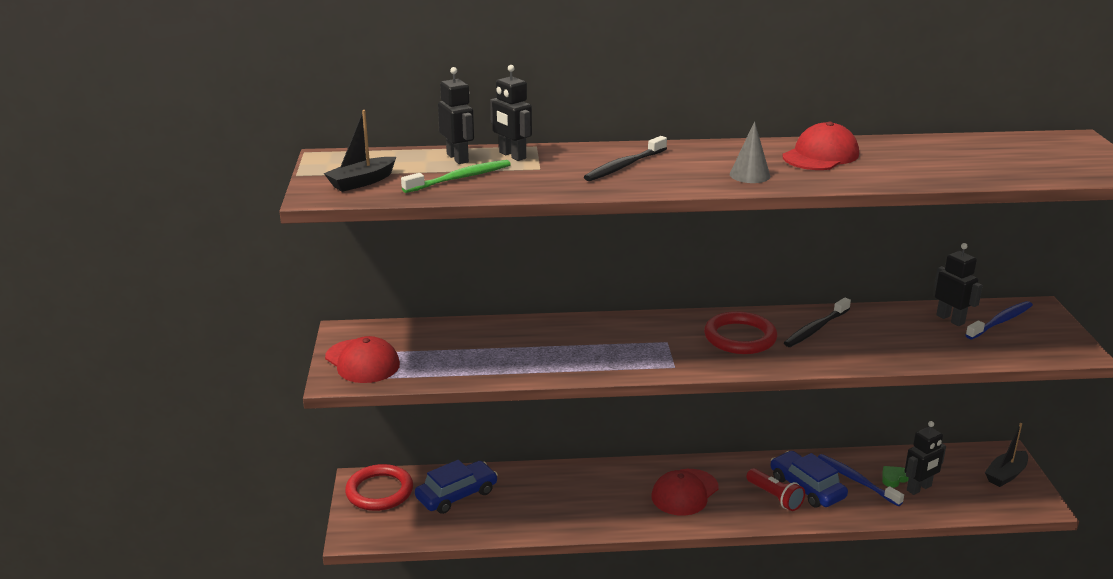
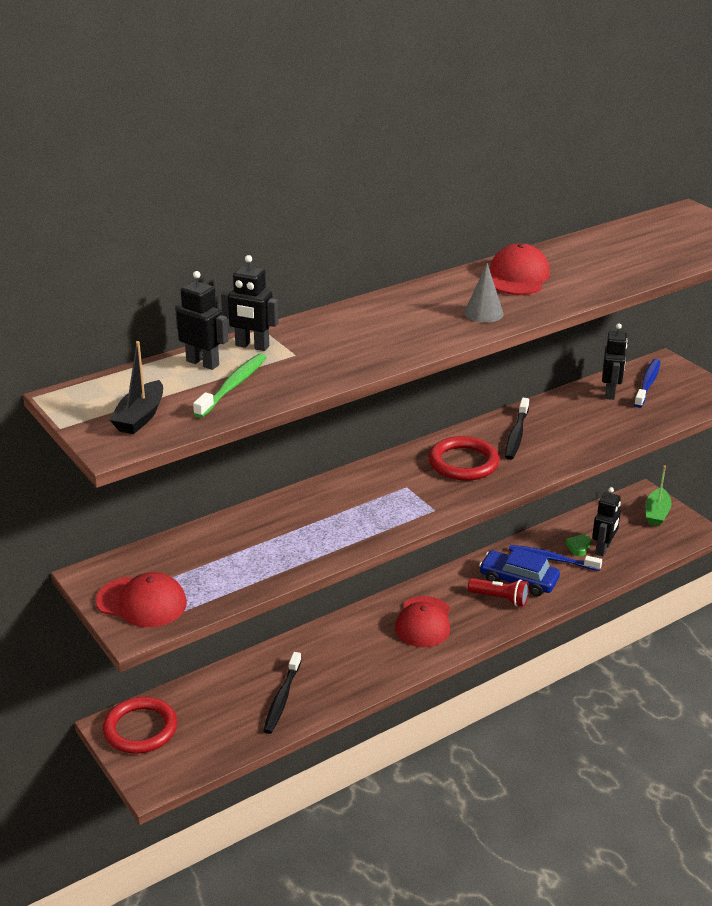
camera: 30 degrees left, 5 degrees up
(457, 495) = (220, 703): blue car -> none
(624, 166) = (368, 331): black toothbrush -> black toothbrush (282, 698)
(950, 319) = (610, 393): black robot -> black robot turned 75 degrees clockwise
(1005, 475) = (656, 513): black boat -> green boat

